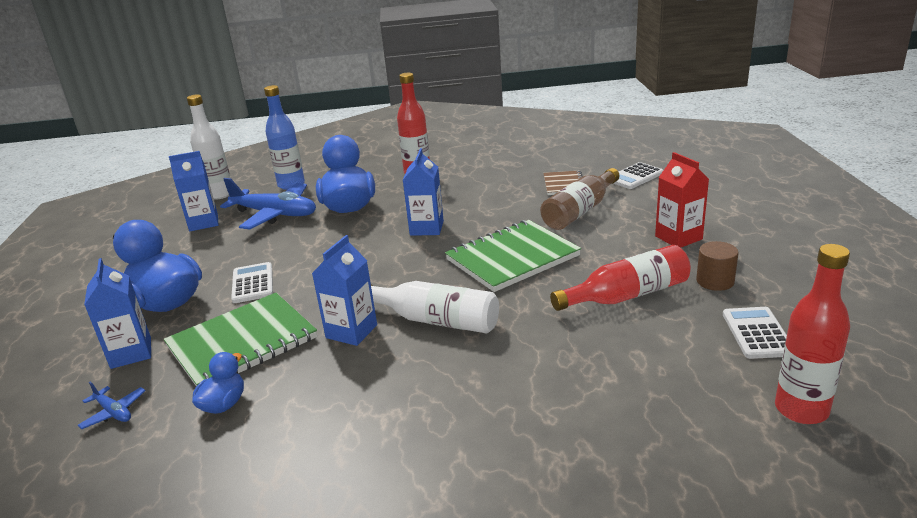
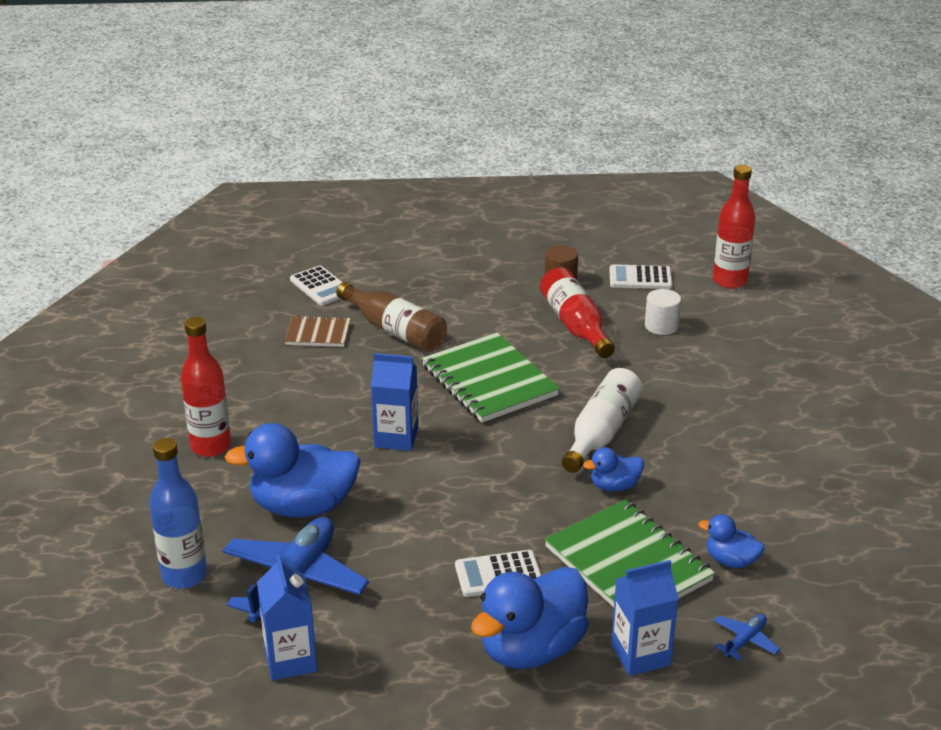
camera: 90 degrees left, 5 degrees up
(219, 194) = (178, 661): white bottle -> none
(351, 331) = (614, 486): blue carton -> blue duck
(651, 352) = (661, 326): none -> white cylinder
(678, 238) = (476, 284): red carton -> none

